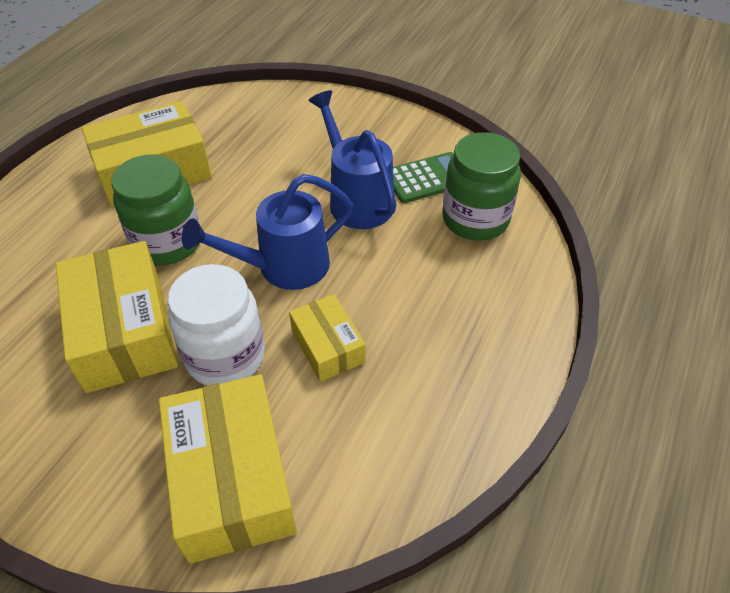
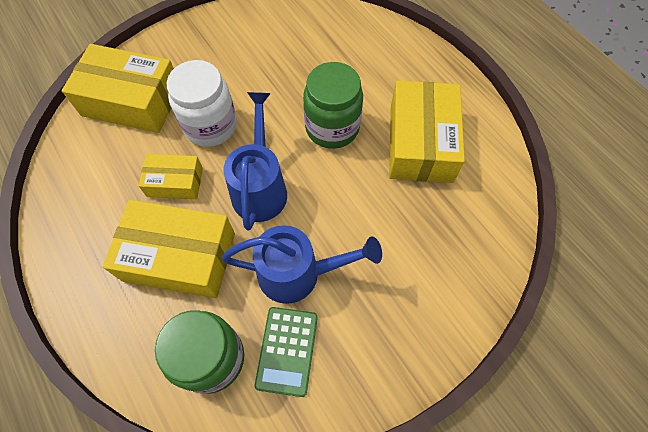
camera: 120 degrees right, 15 degrees up
(124, 332) = (267, 84): yellow box -> yellow box (179, 257)

